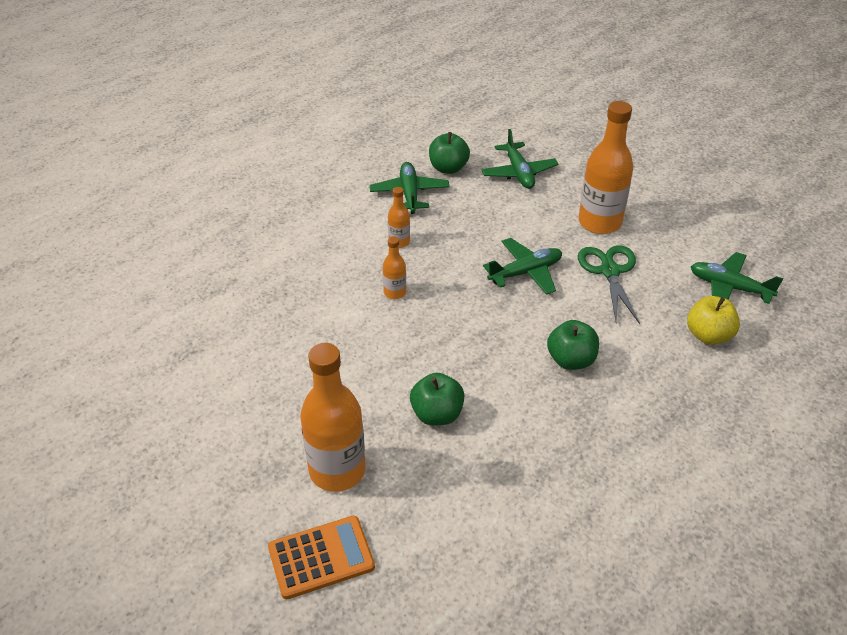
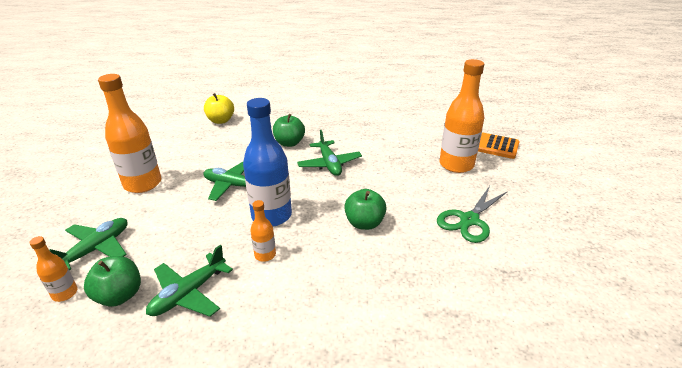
camera: 135 degrees left, 10 degrees down
(395, 292) = (320, 222): orange bottle -> orange bottle (65, 293)
(437, 414) = (381, 158): green apple -> green apple (364, 223)
(444, 270) = (271, 216): none -> blue bottle
(609, 271) = (197, 161): green scissors -> green scissors (469, 220)
(729, 287) = (172, 127): green plane -> green plane (329, 164)

